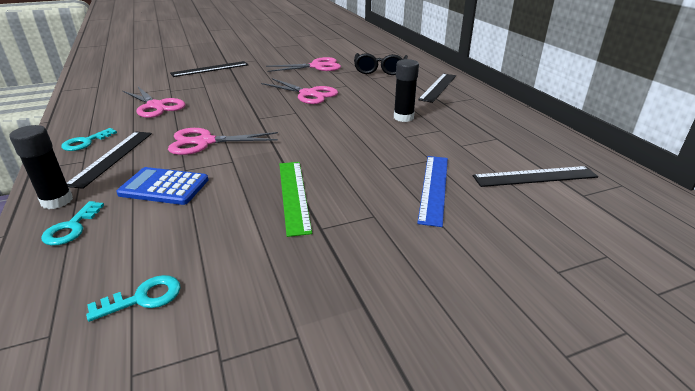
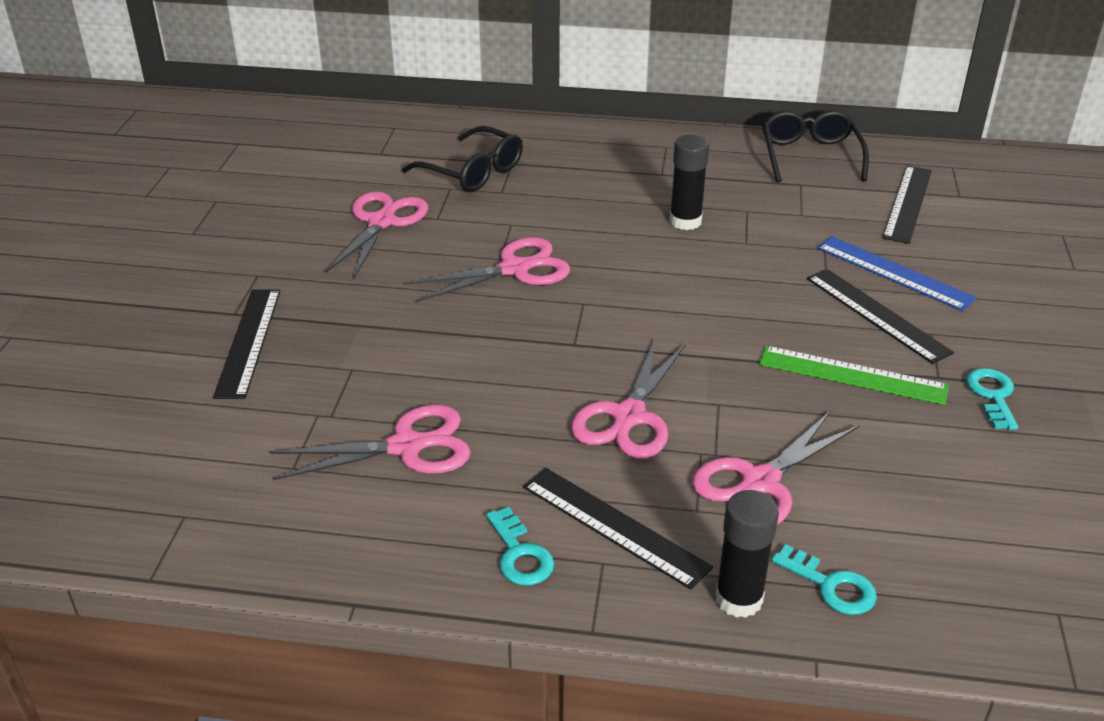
camera: 60 degrees left, 5 degrees up
(143, 298) = (1018, 534): turquoise key -> turquoise key (992, 395)
(164, 187) = (760, 482): blue calculator -> pink scissors
(438, 87) = (601, 155): black ruler -> black ruler (877, 314)
(536, 134) = (810, 156): none -> black glasses

